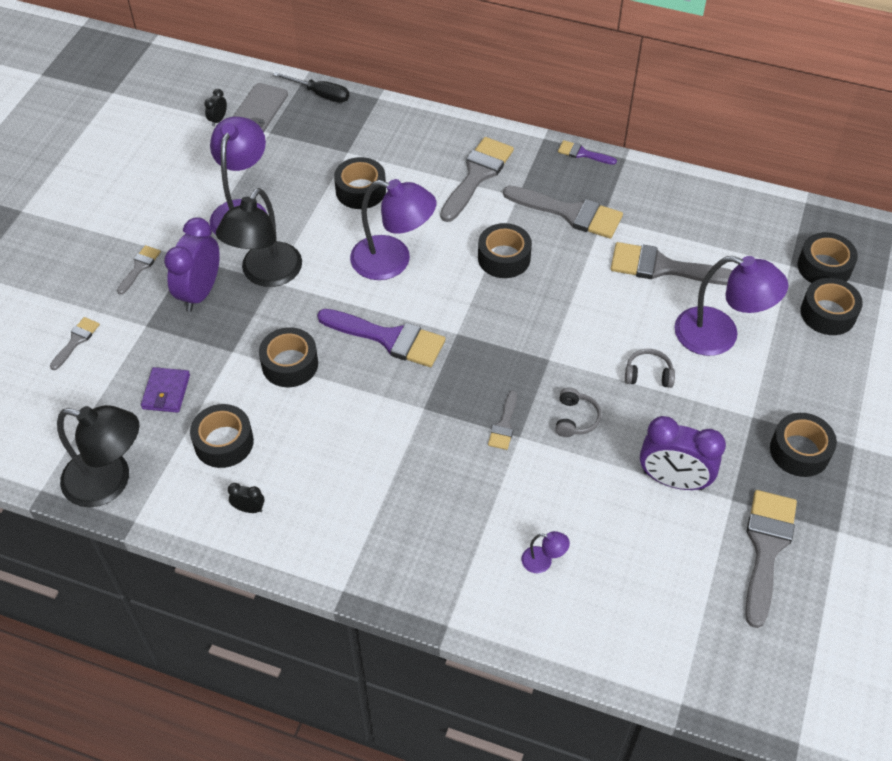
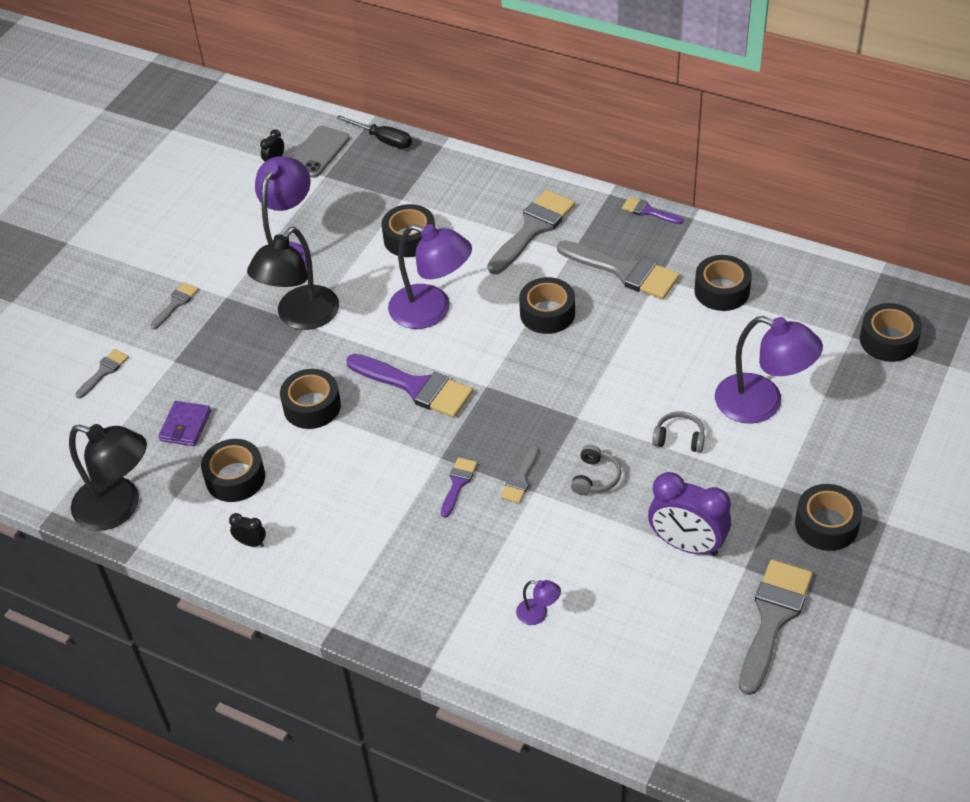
camera: 10 degrees right, 5 degrees down
(200, 292) = (232, 331): purple clock -> none
(444, 433) = (458, 483): none -> purple brush
(663, 267) = (714, 332): grey brush -> none
(828, 313) = (883, 388): black tape -> black tape (722, 291)

